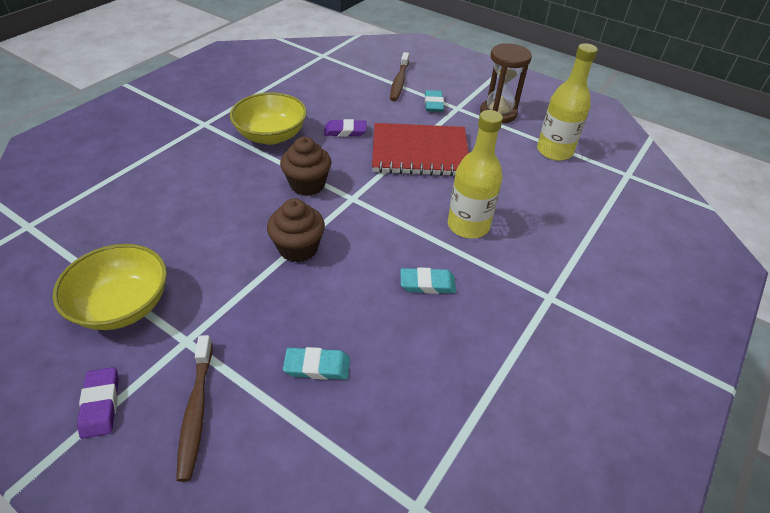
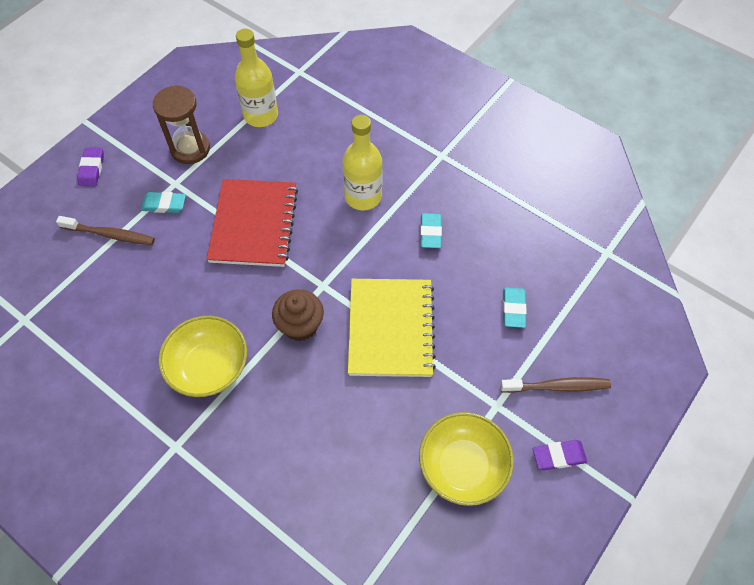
camera: 85 degrees left, 15 degrees up
(298, 248) = (391, 329): brown cupcake -> yellow notebook
(345, 131) = (208, 292): purple eraser -> purple eraser (92, 169)

